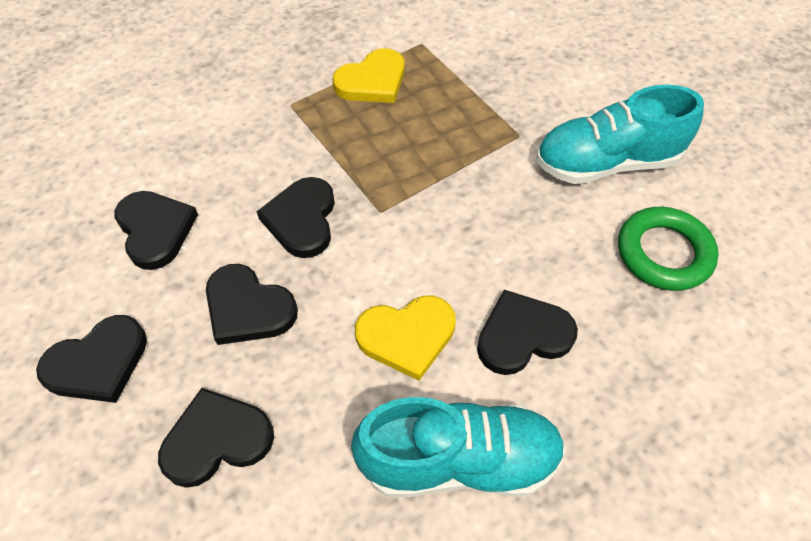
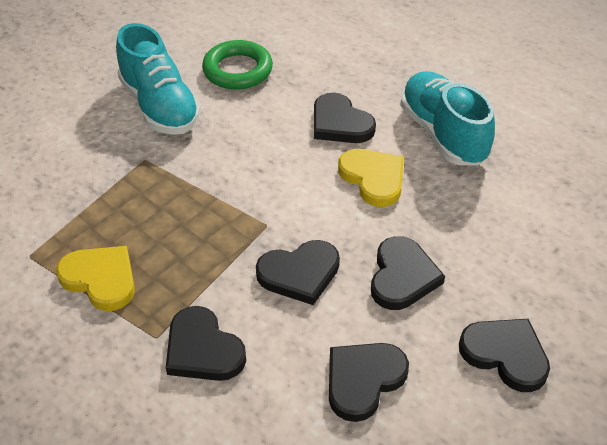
camera: 110 degrees left, 10 degrees down
(217, 439) = (509, 253): black heart -> black heart (203, 349)

